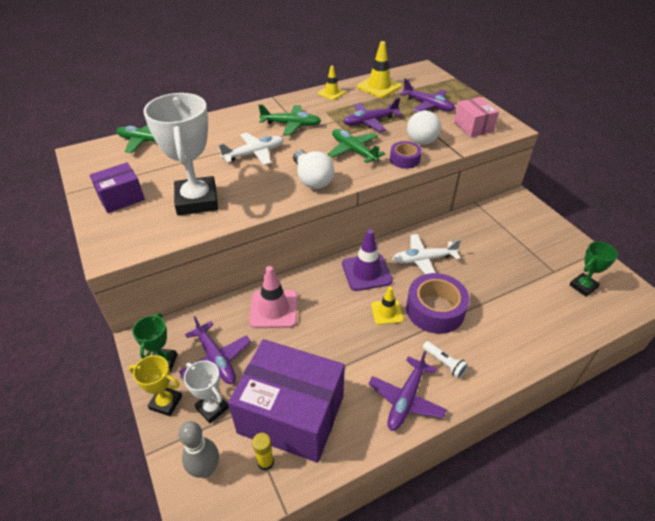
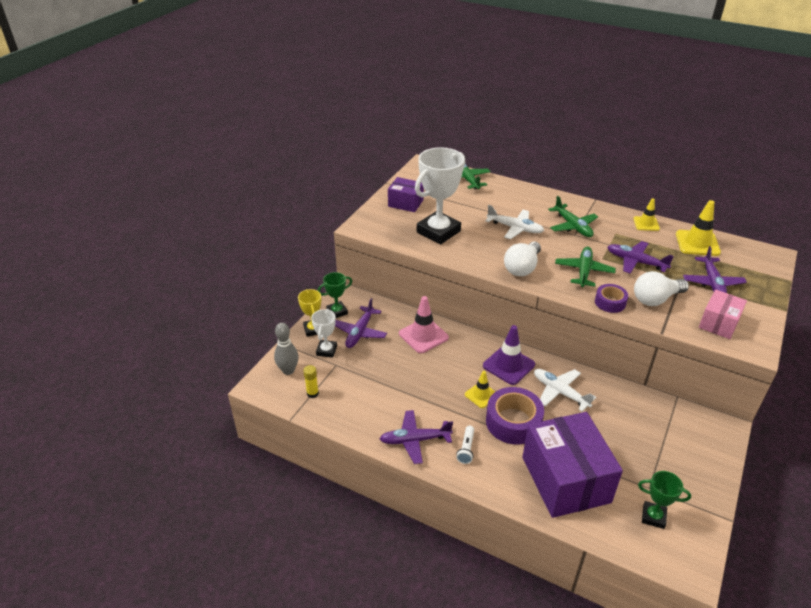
camera: 55 degrees right, 5 degrees down
(291, 414) = (352, 388): purple box -> purple box (565, 479)

